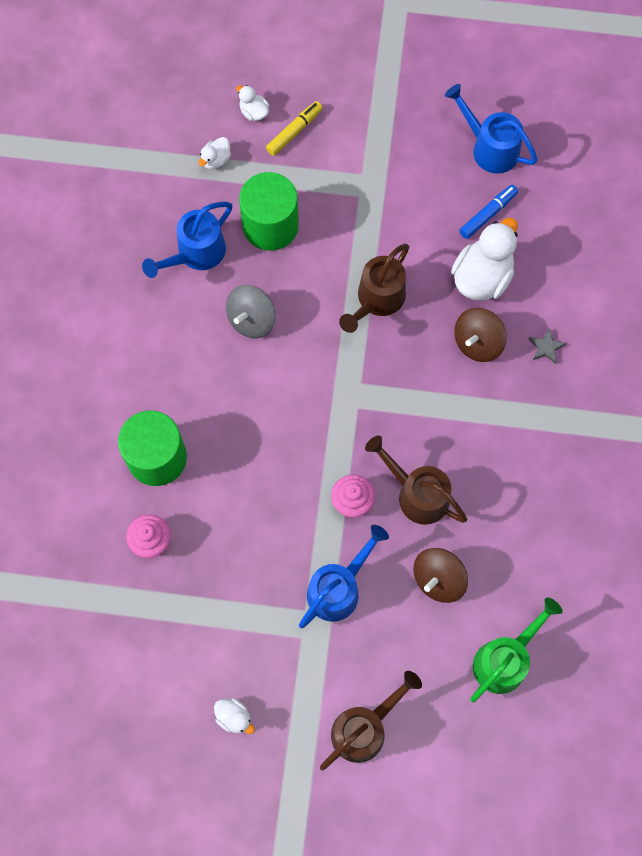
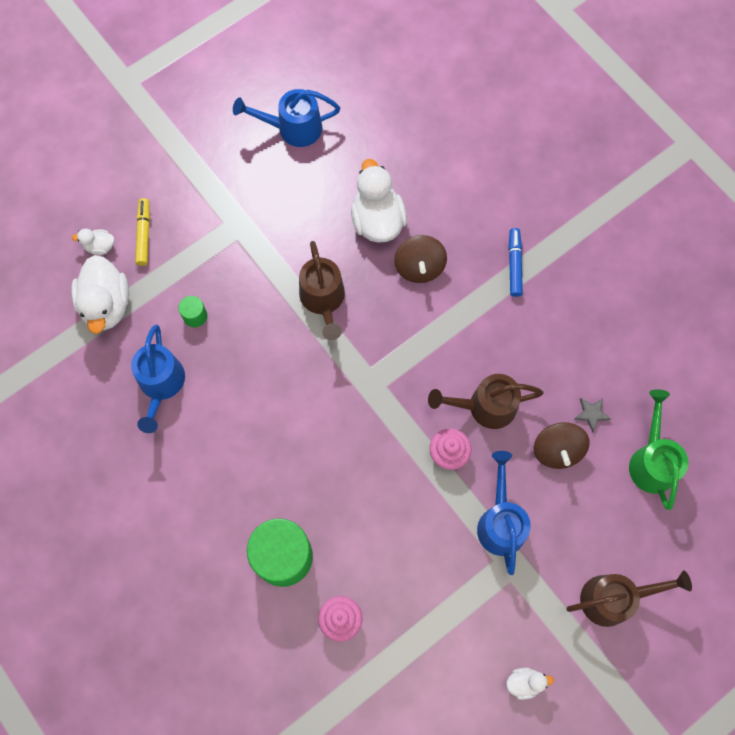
camera: 45 degrees left, 0 degrees up
(216, 160) = (106, 305): white duck -> white duck, size x2.08
(251, 320) = (250, 394): grey spinning top -> none
(270, 226) = (195, 316): green cylinder -> green cylinder, size x0.45
(365, 728) = (614, 598): brown watering can -> brown watering can turned 75 degrees clockwise
(487, 215) = (338, 175): blue marker -> blue marker (514, 265)
(546, 347) = (466, 229): grey star -> grey star (591, 414)

